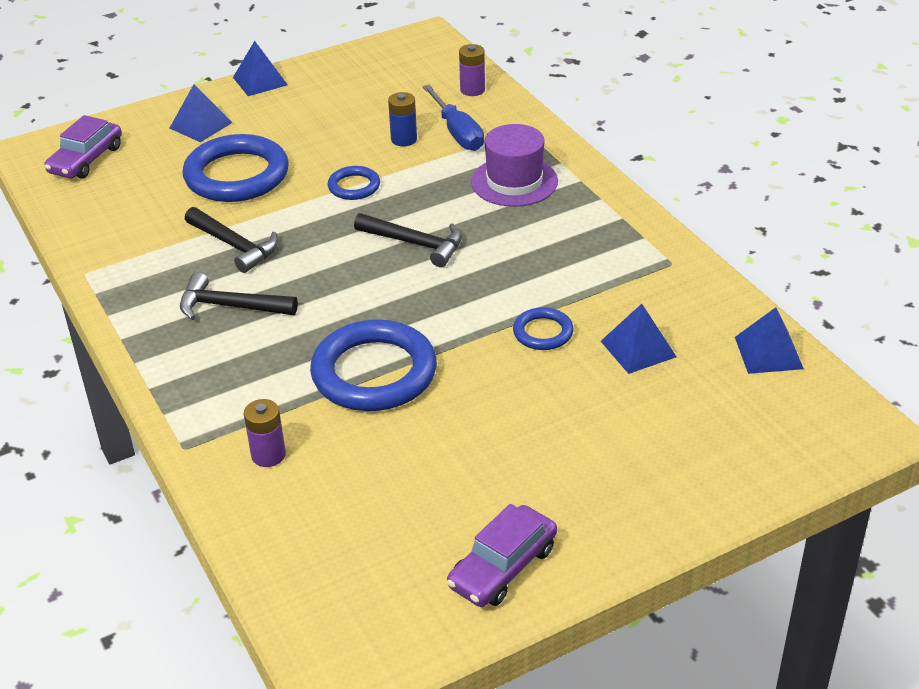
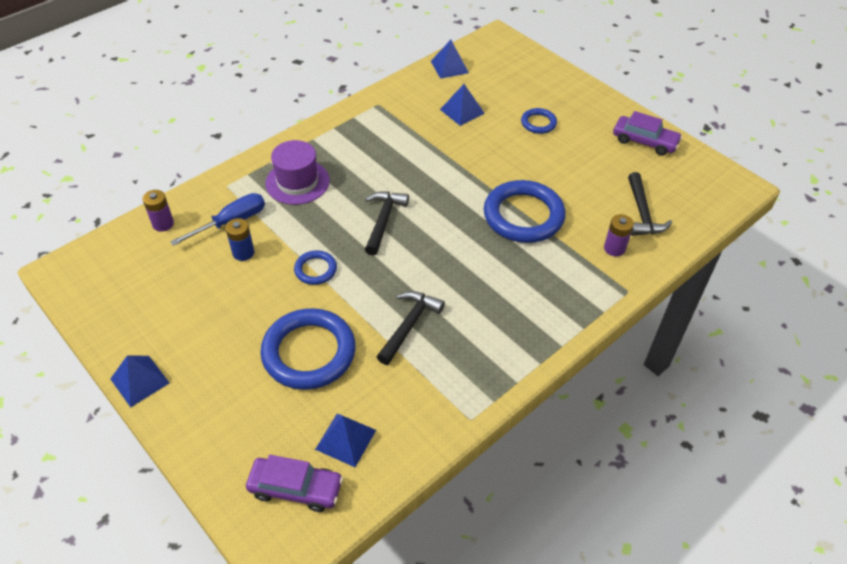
camera: 105 degrees left, 10 degrees up
(200, 125) = (225, 406): blue pyramid -> blue pyramid (346, 439)
(230, 306) = (483, 307): black hammer -> black hammer (642, 213)
(543, 332) = (460, 149): blue ring -> blue ring (538, 123)

